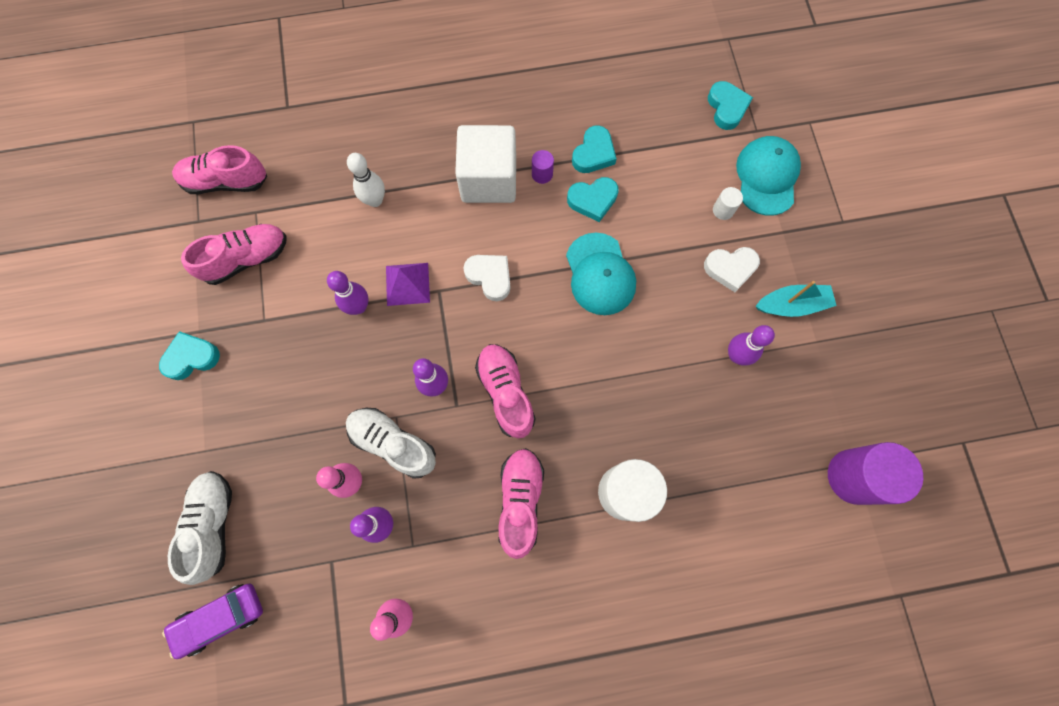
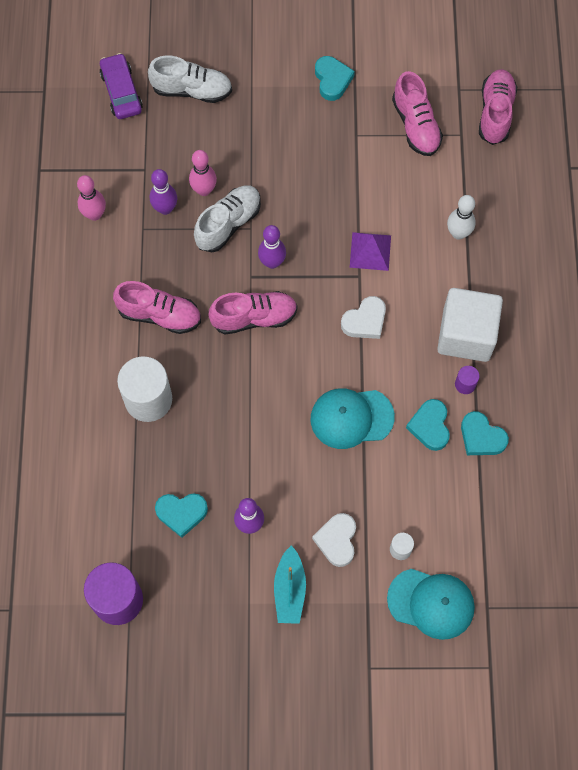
camera: 100 degrees right, 5 degrees down
(359, 307) = (355, 209): purple bowling pin -> none
(727, 108) = (518, 583): turquoise heart -> turquoise heart (181, 513)

